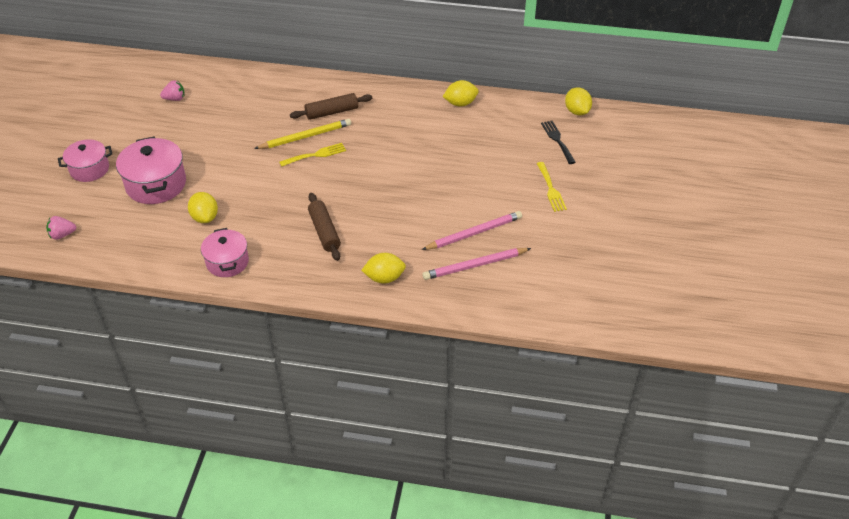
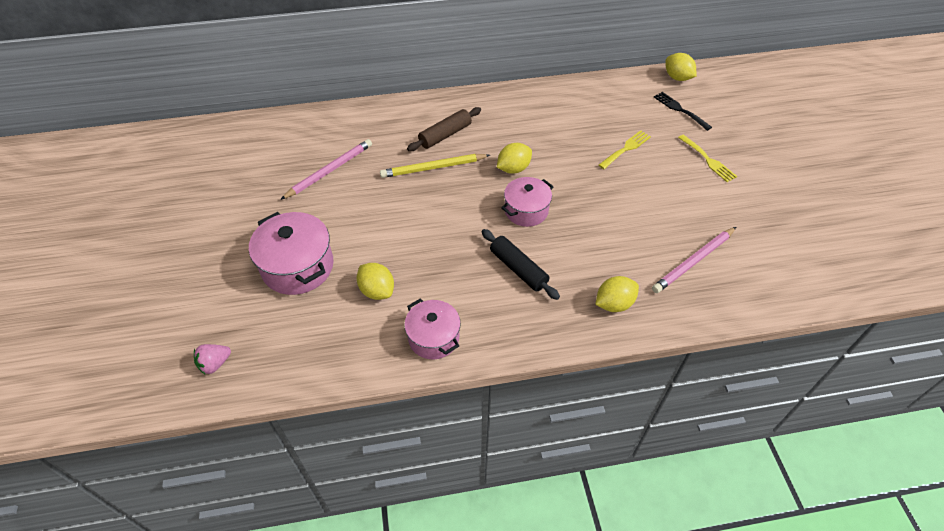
camera: 20 degrees left, 5 degrees up
(89, 169) = (207, 270): pink pot -> pink pot (526, 211)
(175, 99) = (266, 161): pink strawberry -> none
(305, 136) = (433, 168): yellow pencil -> yellow pencil turned 150 degrees counterclockwise
(316, 155) = (456, 185): yellow fork -> yellow fork (626, 149)
(324, 231) = (518, 269): brown rolling pin -> black rolling pin
(460, 103) = (566, 95): yellow lemon -> yellow lemon (513, 169)
(474, 233) = (668, 226): pink pencil -> pink pencil (329, 171)

